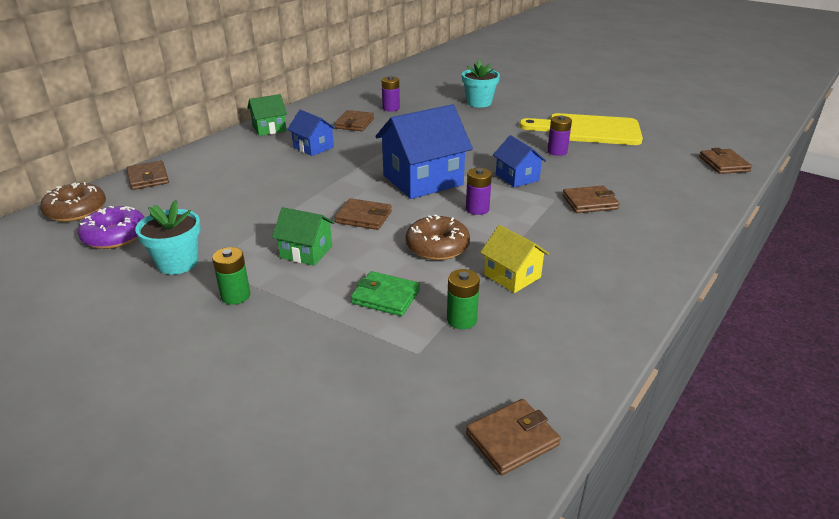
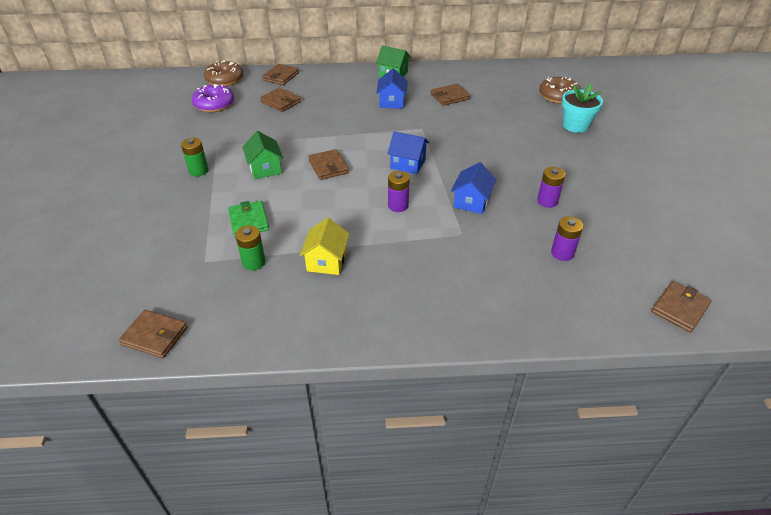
camera: 50 degrees right, 10 degrees up
(177, 263) = (210, 136): turquoise flower pot -> none
(391, 108) = (497, 97): purple battery -> purple battery (562, 253)
(422, 180) = (408, 164): blue house -> blue house, size x0.54
(437, 246) = (327, 212): brown donut -> brown donut (558, 96)
(588, 130) = (617, 200): yellow cutting board -> none
(589, 202) = (481, 254): brown wallet -> brown wallet (281, 102)

